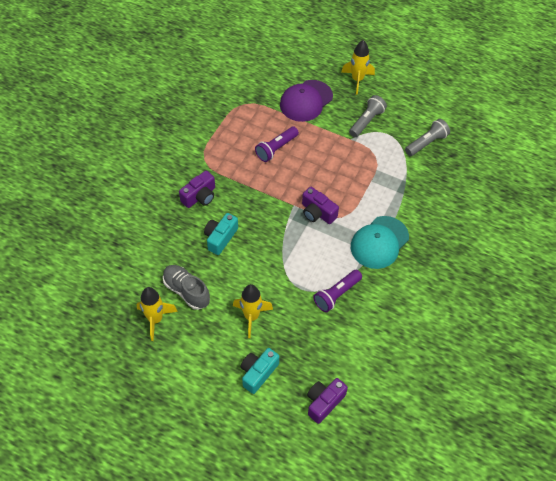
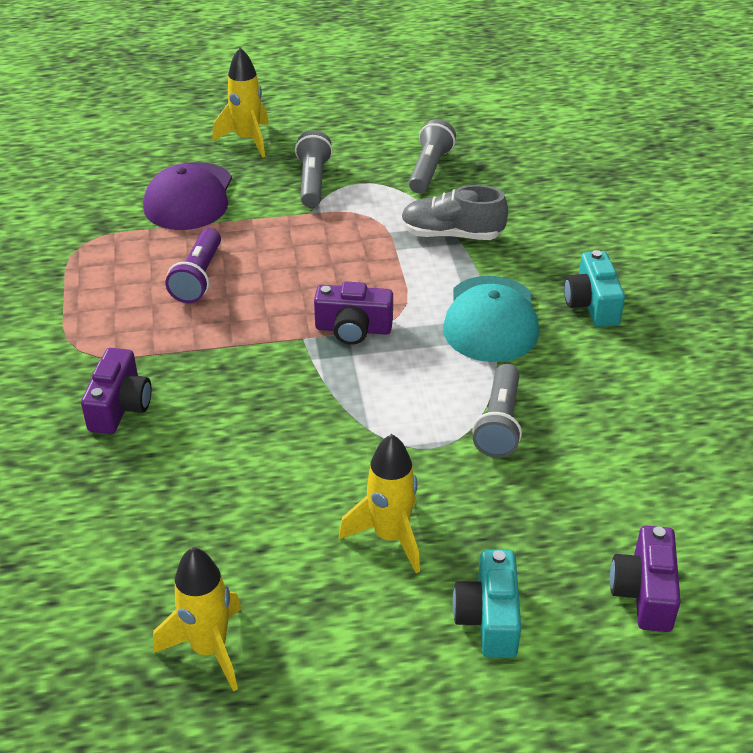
camera: 35 degrees left, 15 degrees down
(186, 291) = (229, 565): grey shoe -> grey shoe (451, 234)
(220, 238) = (217, 448): turquoise camera -> turquoise camera (592, 304)
(336, 295) = (499, 423): purple flashlight -> grey flashlight

